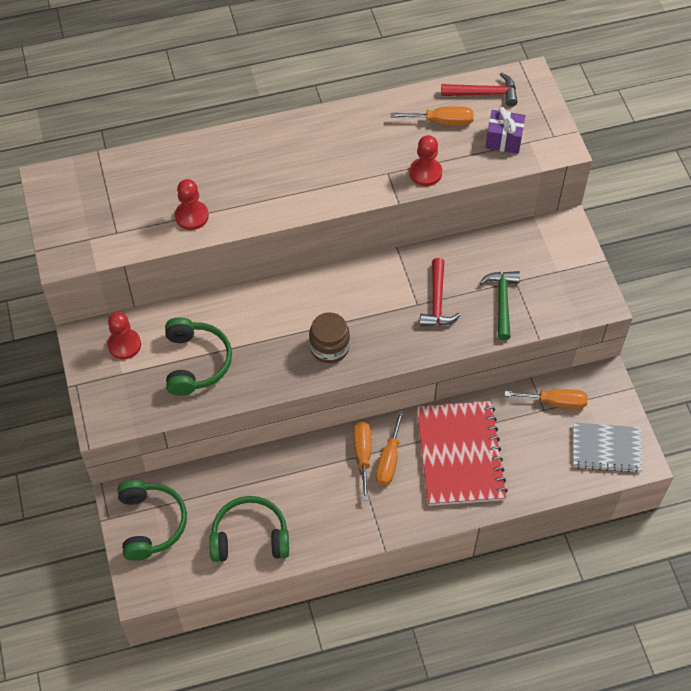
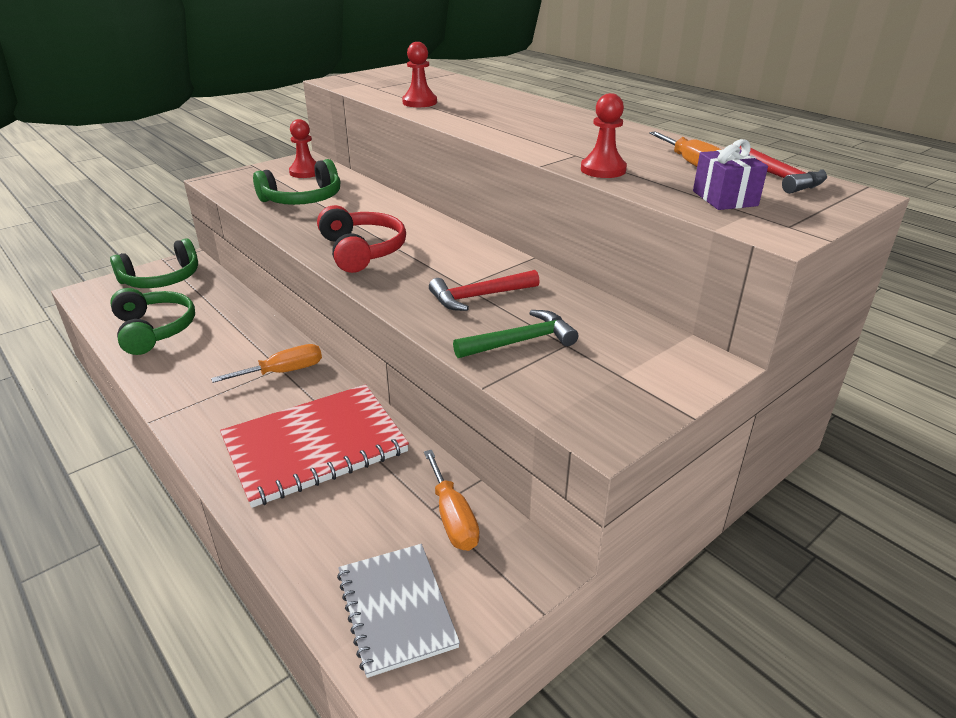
camera: 65 degrees right, 25 degrees down
(329, 347) = (362, 251): brown jar -> red headphones
(389, 460) = (284, 391): orange screwdriver -> none

